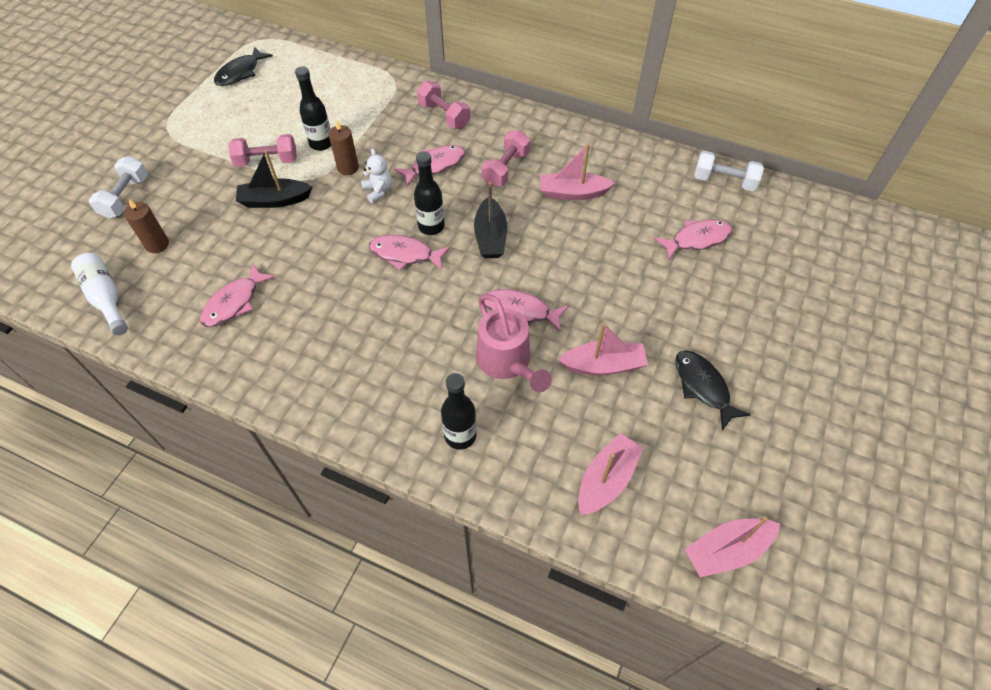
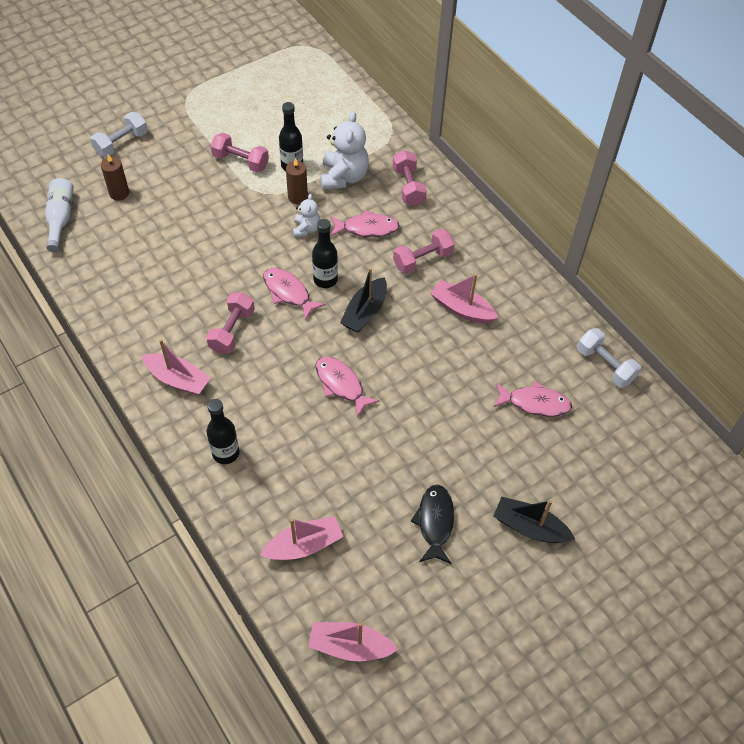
camera: 30 degrees right, 0 degrees up
(234, 302) = (141, 267): pink fish -> none
(240, 73) = (273, 71): black fish -> none
(275, 200) = (224, 198): black boat -> black boat (529, 527)
(376, 316) = (232, 331): none -> pink dumbbell
(378, 132) = (344, 177): none -> white teddy bear
(507, 362) = (300, 419): pink watering can -> none
(603, 365) = (371, 461): pink boat -> pink boat (178, 379)

